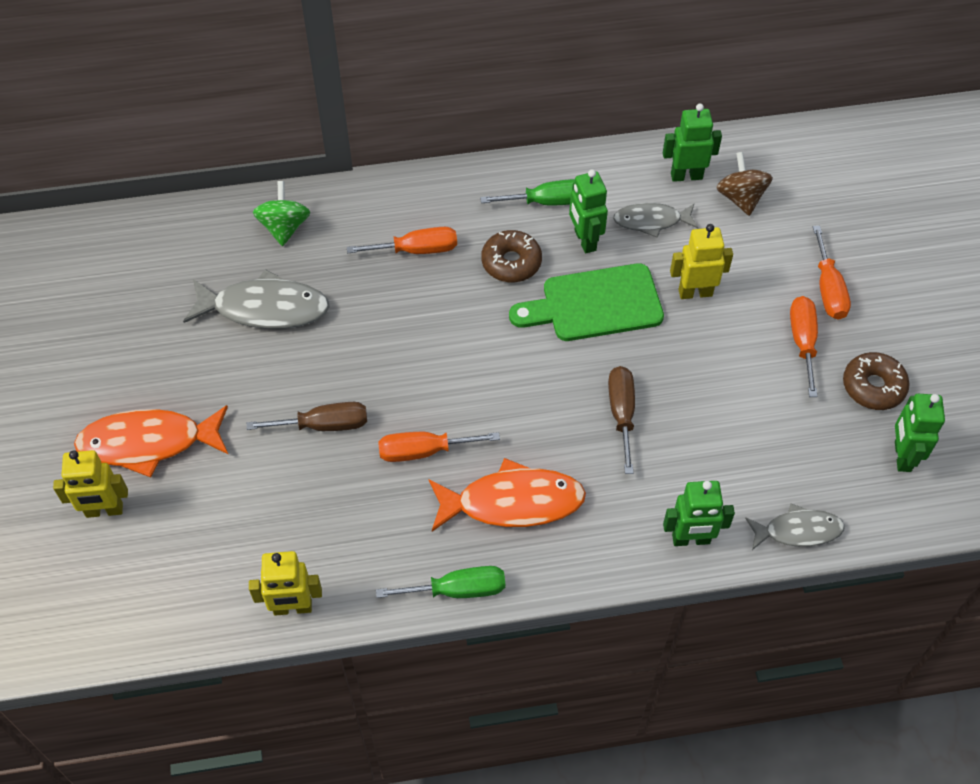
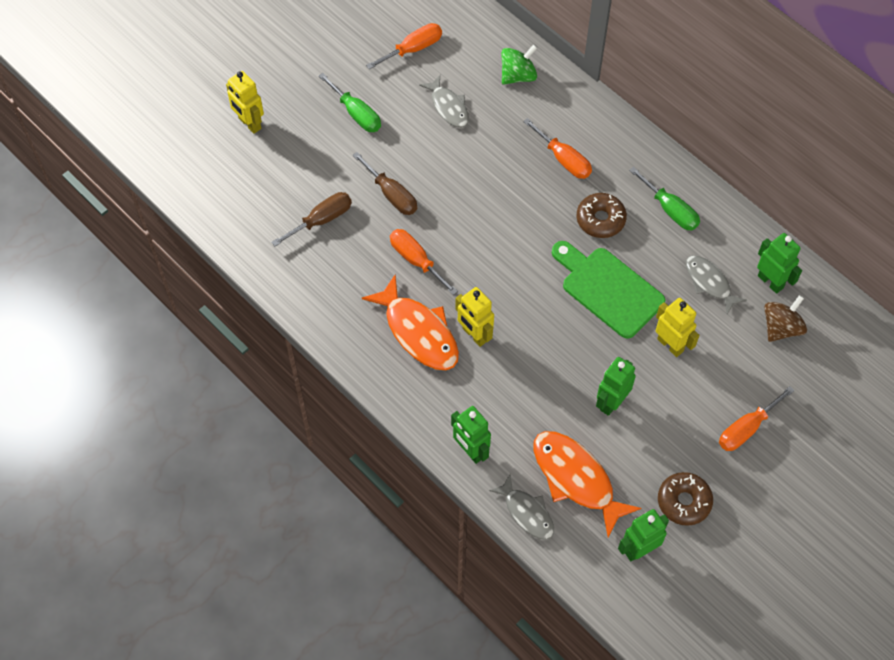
camera: 55 degrees right, 5 degrees up
(148, 443) = (308, 113): orange fish -> orange fish (576, 479)
(264, 308) = (448, 107): grey fish -> grey fish, size x0.61
(292, 608) = (260, 259): yellow robot -> yellow robot (474, 335)
(457, 590) = (335, 339): green screwdriver -> green screwdriver (356, 113)
(584, 240) = (656, 252): green robot -> green robot (611, 402)
(621, 414) = (533, 356): brown screwdriver -> brown screwdriver (321, 220)
(802, 342) = (685, 436): orange screwdriver -> orange screwdriver (413, 49)

